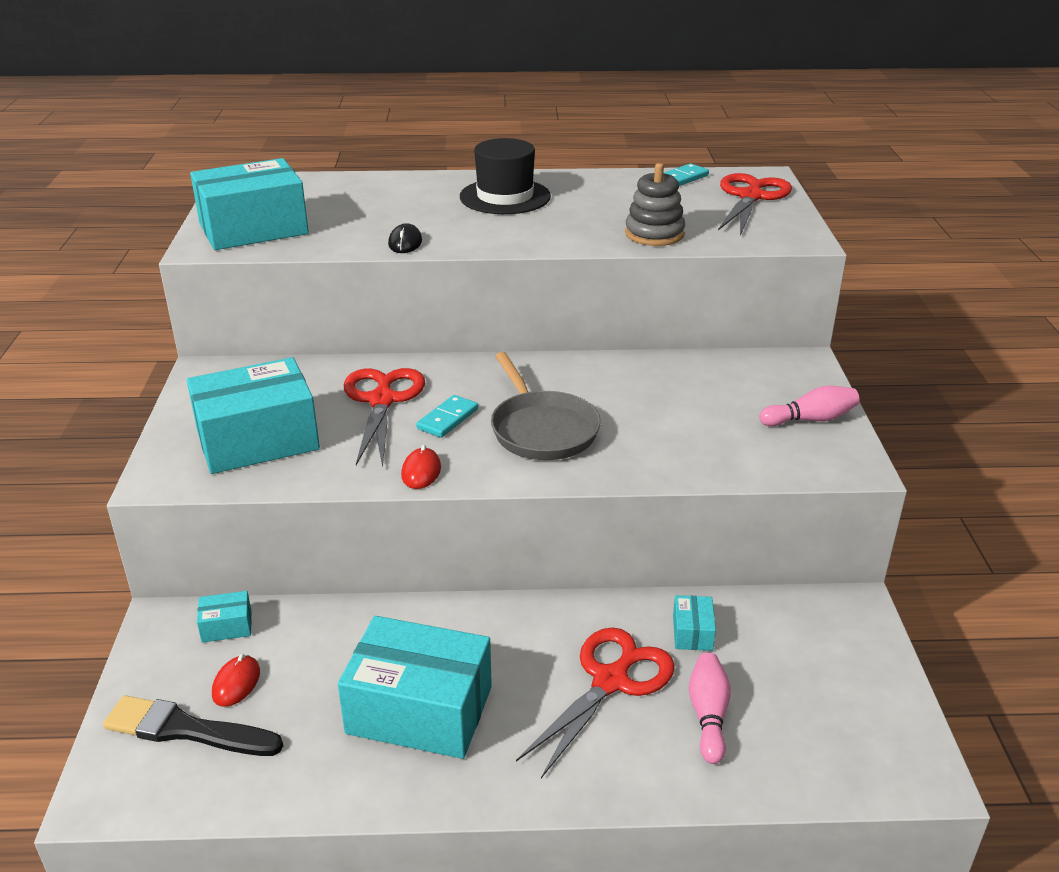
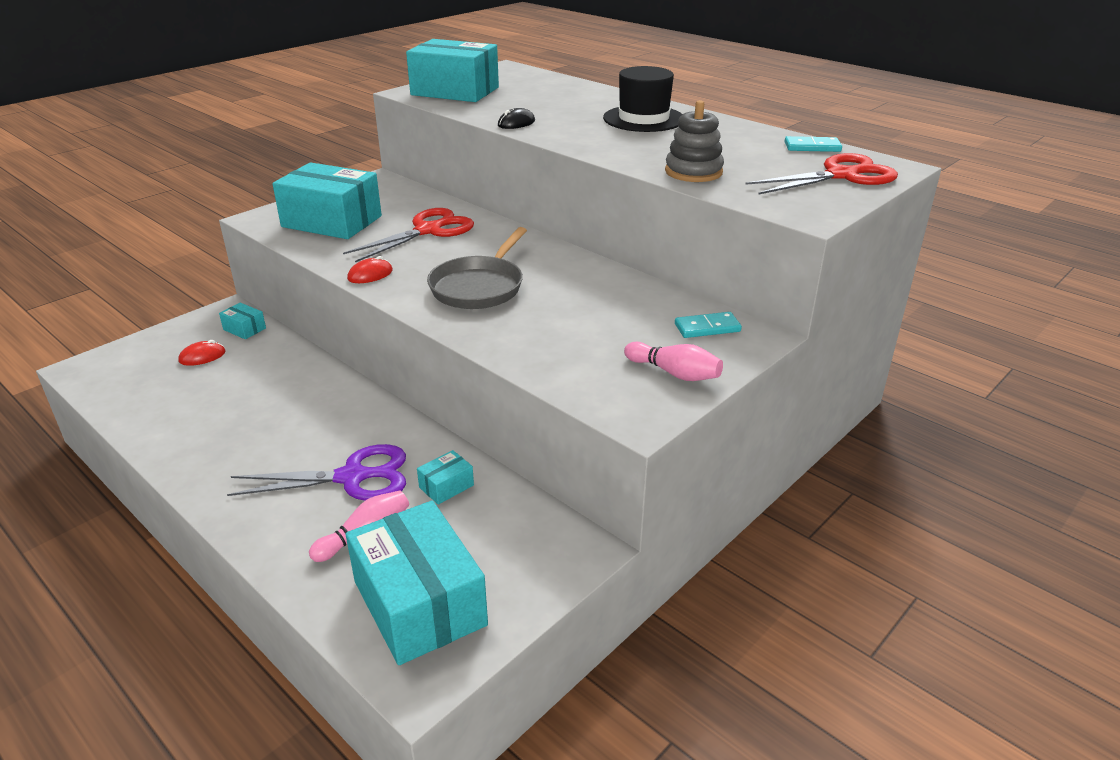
camera: 45 degrees right, 0 degrees up
(186, 730) = (151, 363): black brush -> none
(419, 710) = (244, 422): turquoise box -> turquoise box (419, 603)
(447, 419) = (440, 256): turquoise domino -> turquoise domino (707, 328)
(610, 681) = (352, 477): red scissors -> purple scissors

